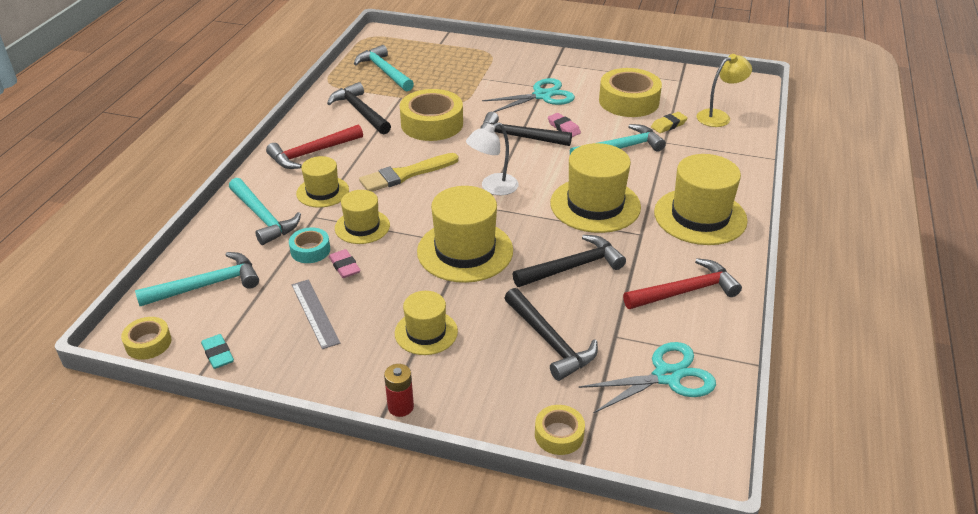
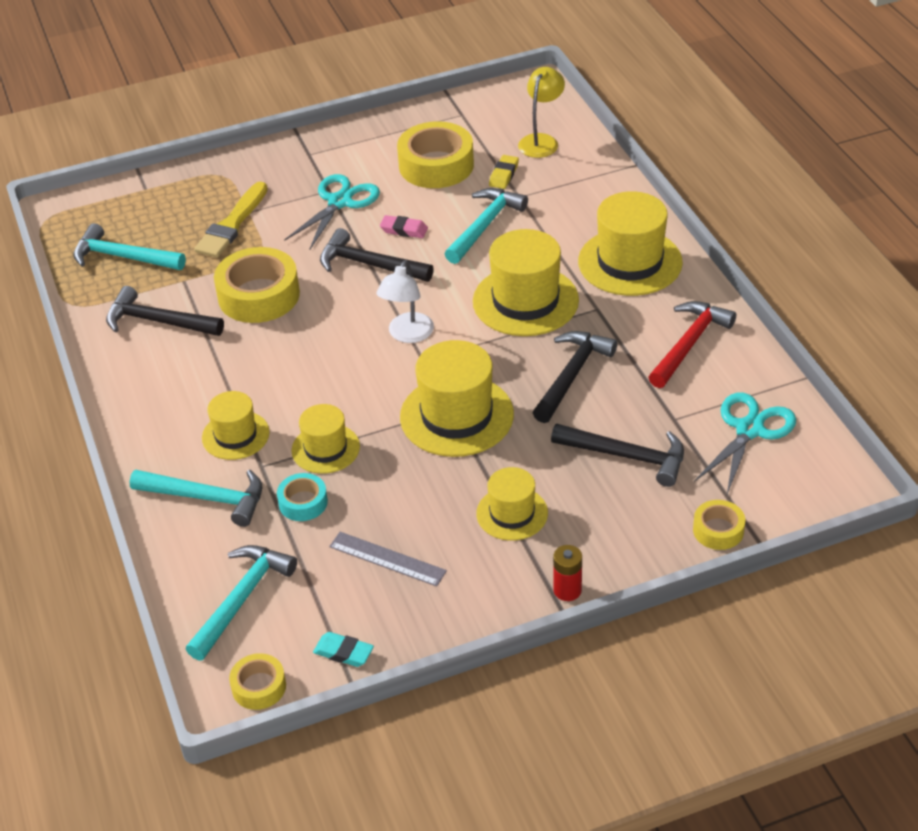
camera: 35 degrees left, 5 degrees up
(312, 153) = (166, 399): red hammer -> none
(344, 266) = (359, 498): pink eraser -> none
(405, 174) = (301, 368): yellow brush -> yellow brush (232, 224)
(518, 137) = (369, 264): black hammer -> black hammer turned 45 degrees clockwise

